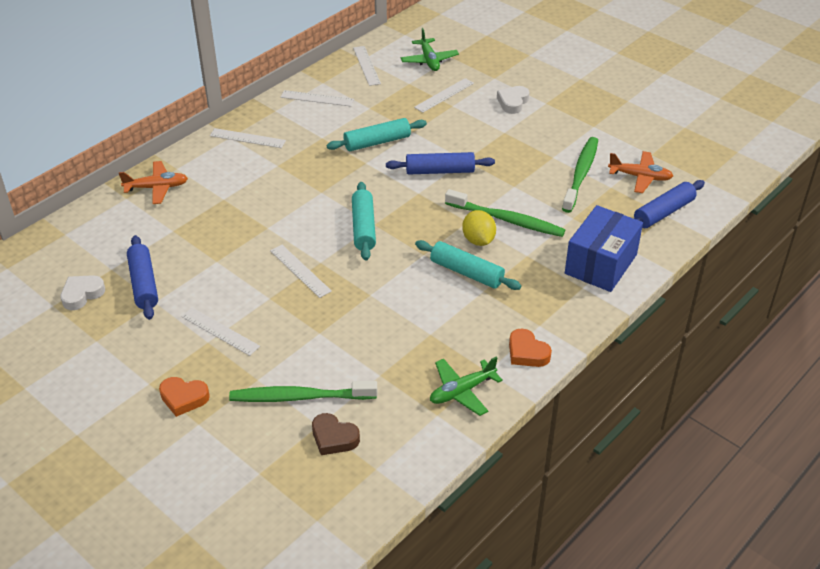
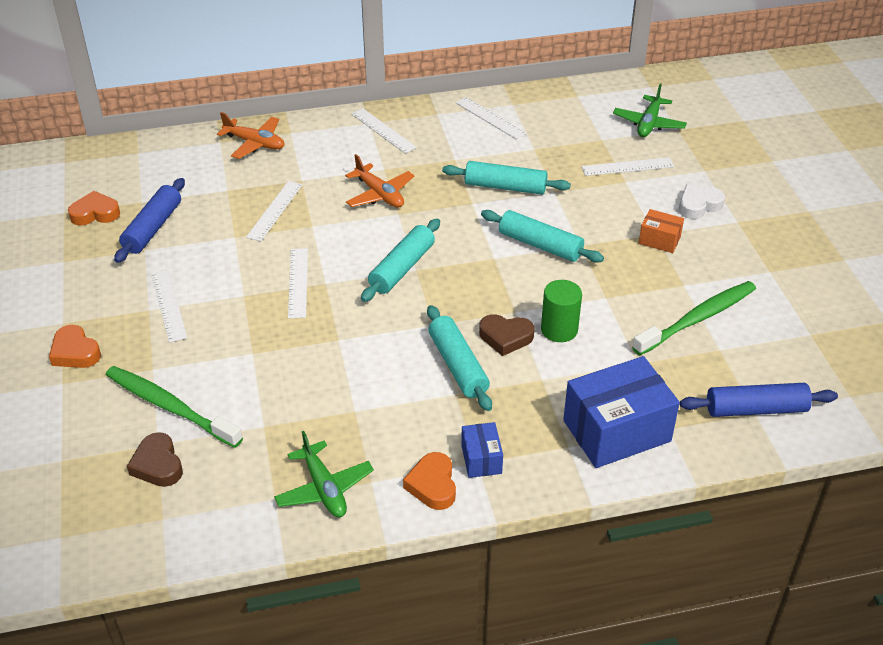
camera: 35 degrees right, 0 degrees up
(82, 294) = (95, 213): white heart -> orange heart
(366, 65) = (575, 104): white ruler -> white ruler (274, 210)
(440, 171) = (540, 245): blue rolling pin -> turquoise rolling pin
(462, 391) = (324, 488): green plane -> green plane turned 120 degrees counterclockwise
(478, 240) = (505, 337): yellow lemon -> brown heart
(506, 219) = (559, 329): green toothbrush -> green cylinder
(511, 135) = (659, 240): none -> orange box
(540, 322) = (481, 459): none -> blue box
(640, 177) = (768, 354): orange plane -> orange plane (379, 194)

